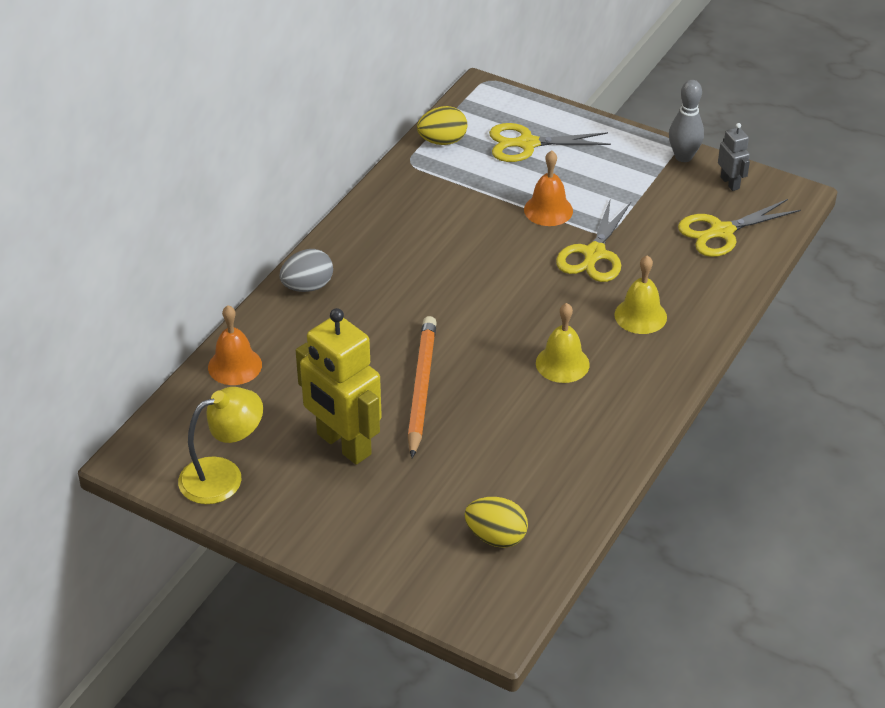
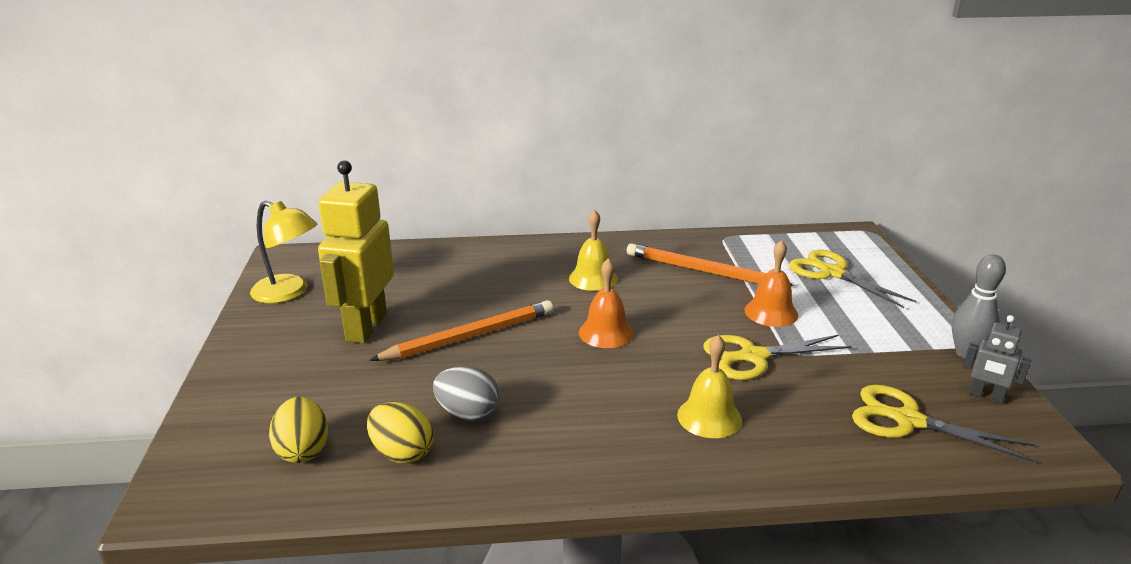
camera: 55 degrees right, 15 degrees down
(235, 366) = (414, 255): orange bell -> orange bell (606, 332)
(307, 286) = (531, 250): grey egg -> grey egg (468, 413)
(442, 141) = (769, 240): yellow egg -> yellow egg (402, 453)
(452, 208) = (702, 271): none -> orange pencil
(562, 363) = (583, 396): yellow bell -> yellow bell (593, 278)
(730, 183) = (986, 396): grey robot -> grey robot turned 90 degrees clockwise

